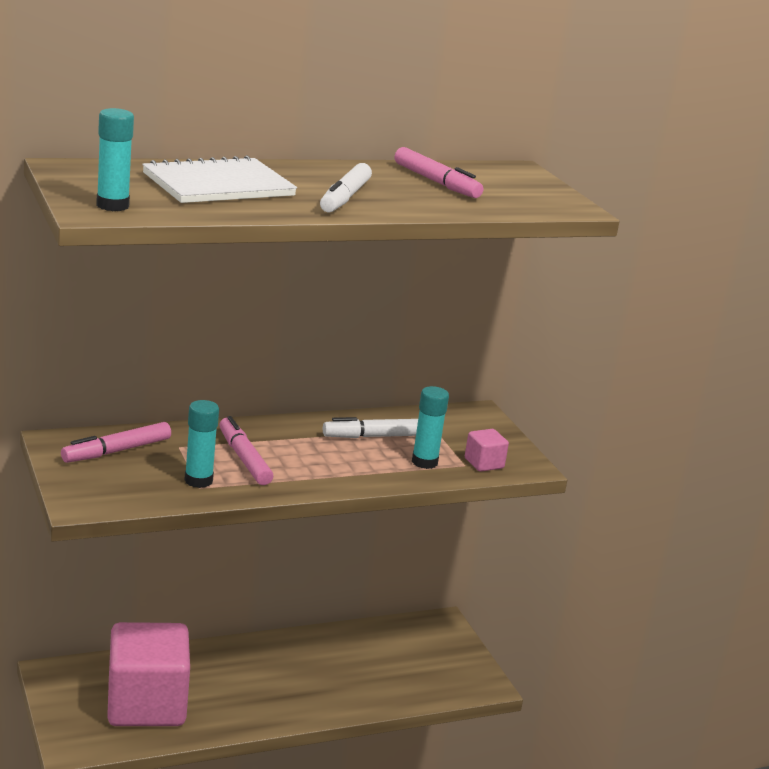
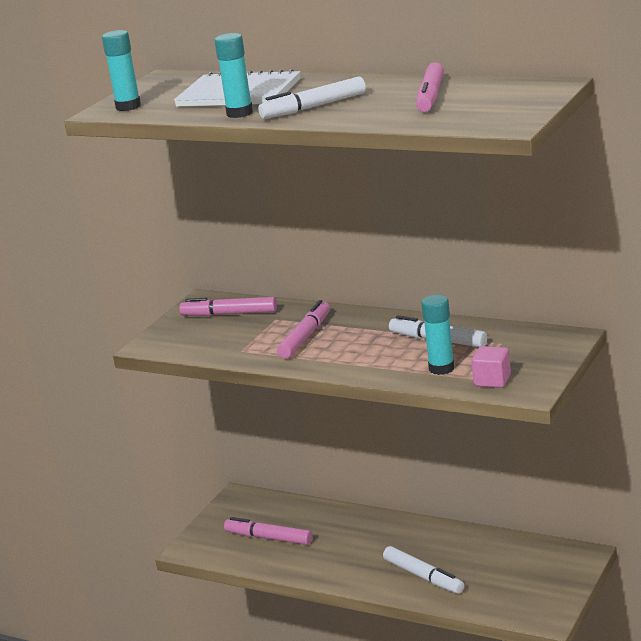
camera: 55 degrees right, 0 degrees up
(146, 704) = (268, 538): pink cube -> pink marker
(198, 480) = (247, 345): turquoise glue stick -> turquoise glue stick (239, 113)
(344, 687) = (423, 577): none -> white marker

